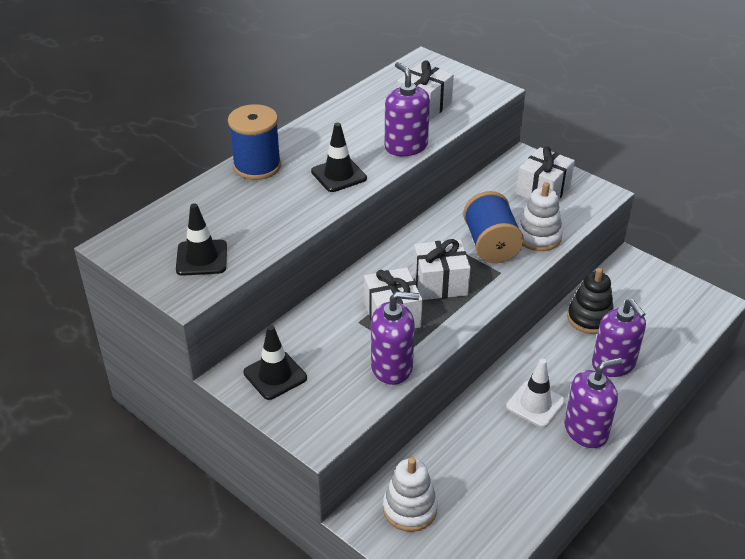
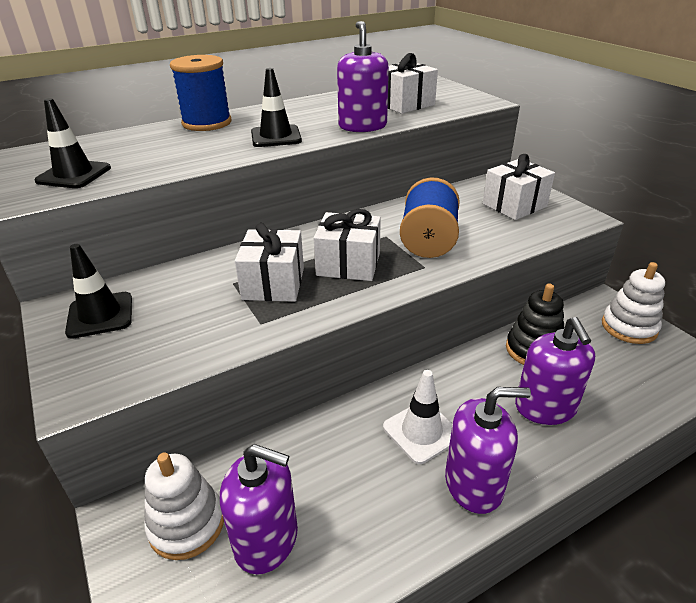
camera: 20 degrees right, 5 degrees down
(392, 367) = (231, 335): purple soap dispenser -> purple soap dispenser (266, 539)
(538, 237) = (488, 242): white stacking toy -> white stacking toy (629, 327)

